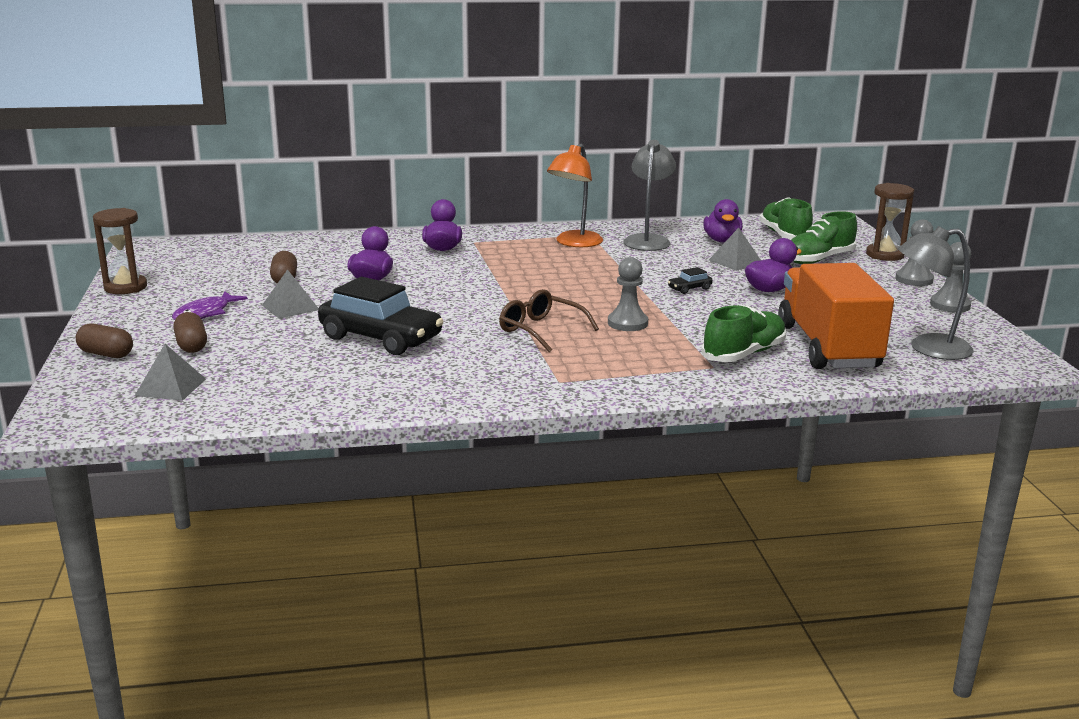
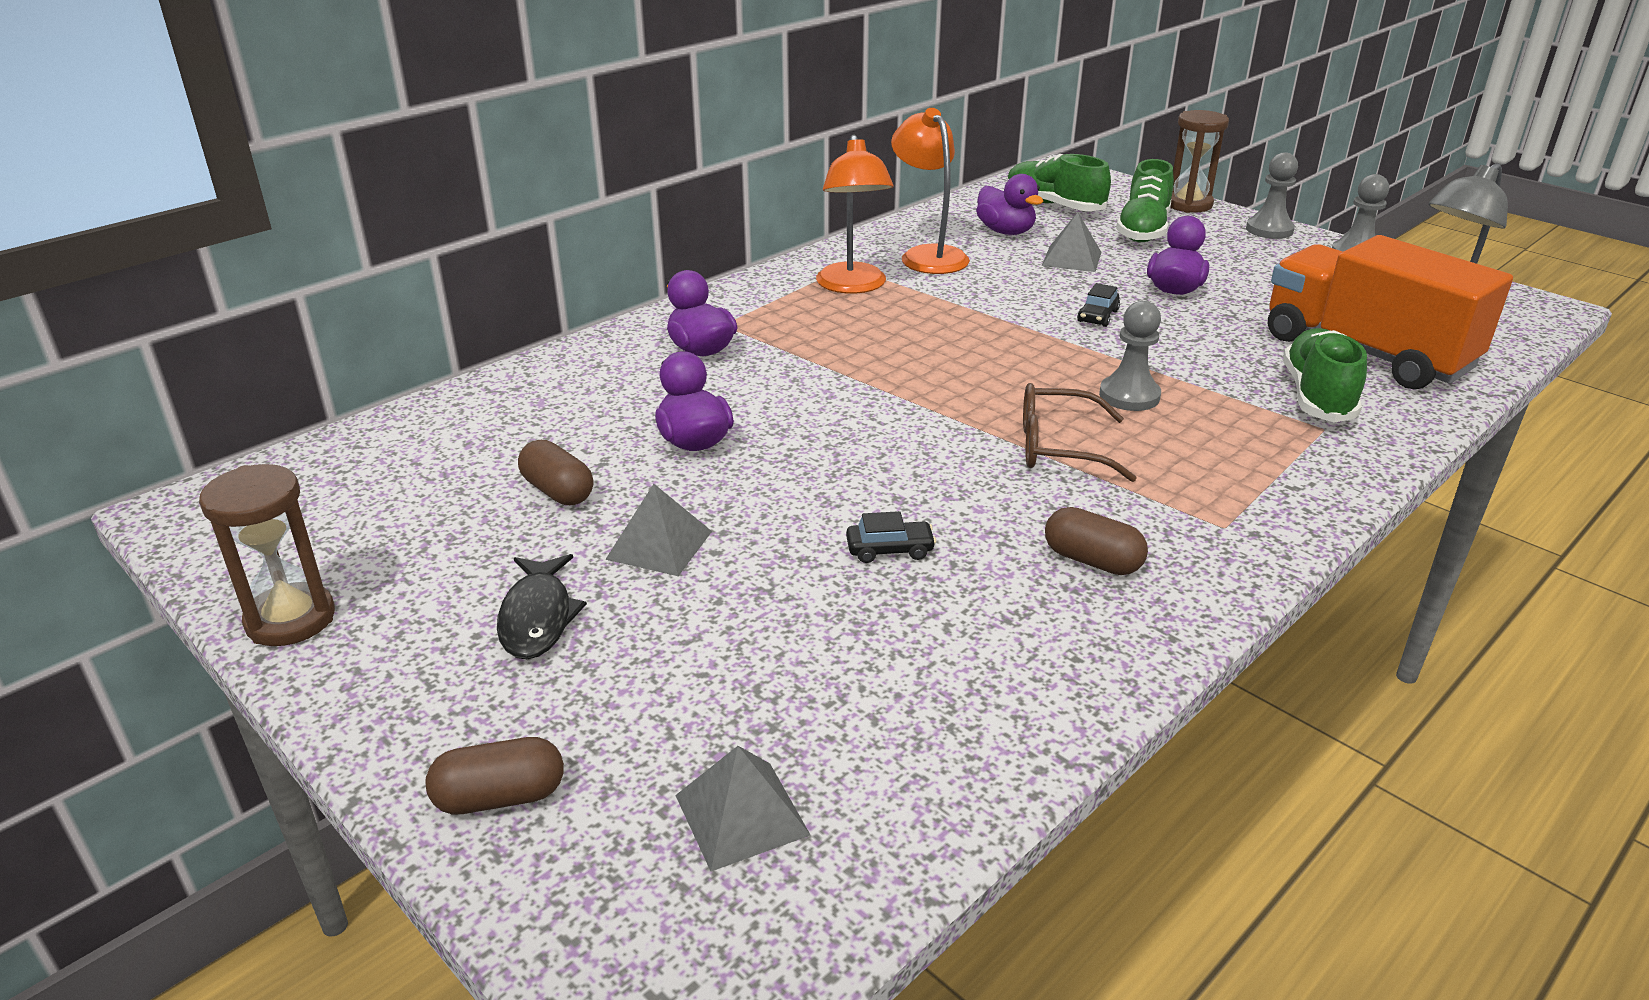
camera: 35 degrees left, 10 degrees up
(191, 345) = (626, 700): brown capsule -> brown capsule (1092, 561)
(205, 313) = (537, 617): purple fish -> black fish
(380, 338) = (890, 550): black car -> black car, size x0.40
(648, 240) = (928, 255): grey lamp -> orange lamp

